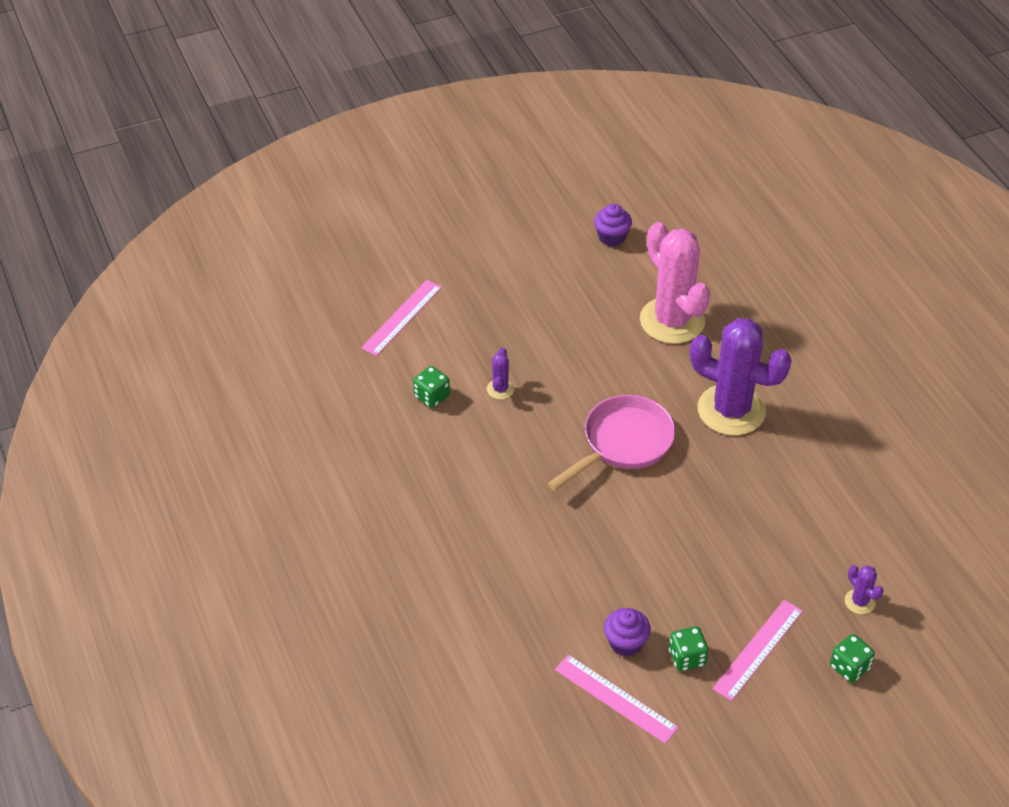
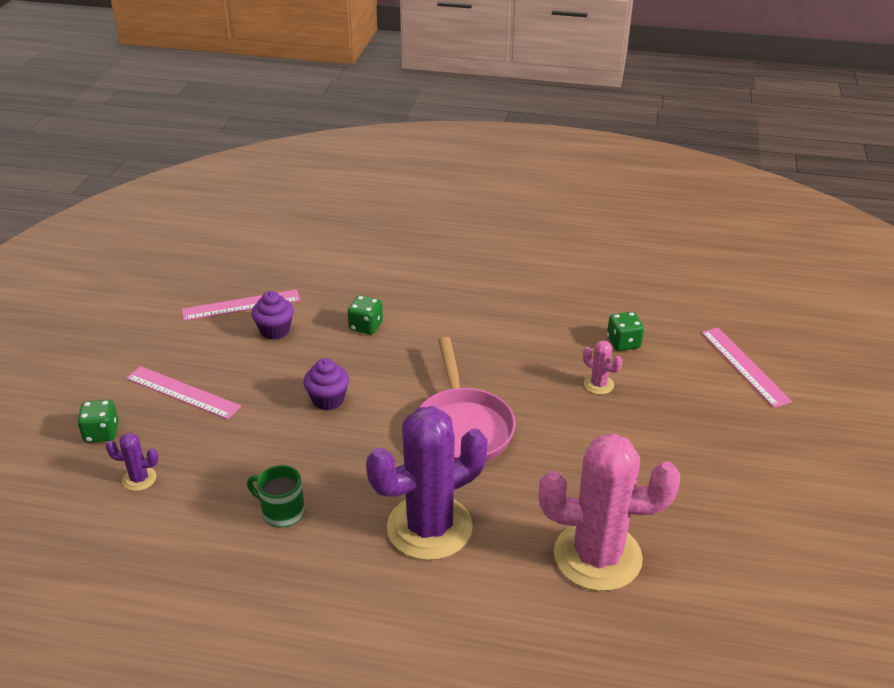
camera: 125 degrees right, 10 degrees down
(500, 389) = (598, 384): purple cactus -> pink cactus
(612, 237) = (782, 583): purple cupcake -> purple cupcake (328, 400)
(687, 658) = (225, 353): green dice -> green dice (366, 326)
(758, 649) = (182, 392): pink ruler -> pink ruler turned 45 degrees counterclockwise
(799, 495) = (281, 512): none -> green mug

